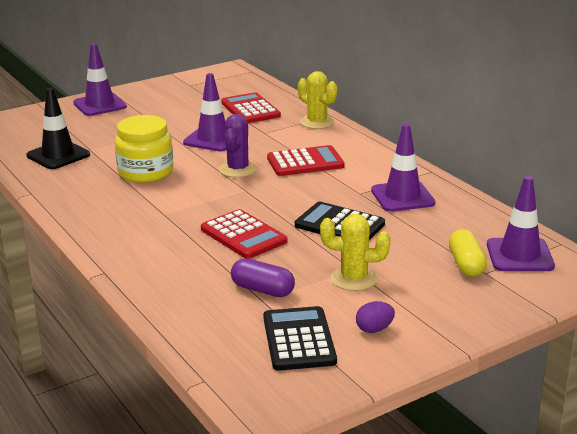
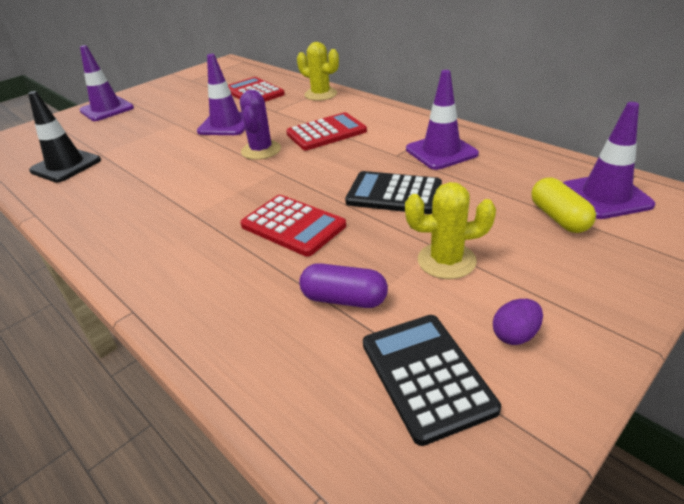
camera: 10 degrees left, 10 degrees up
(145, 172) = (164, 169): yellow jar -> none

